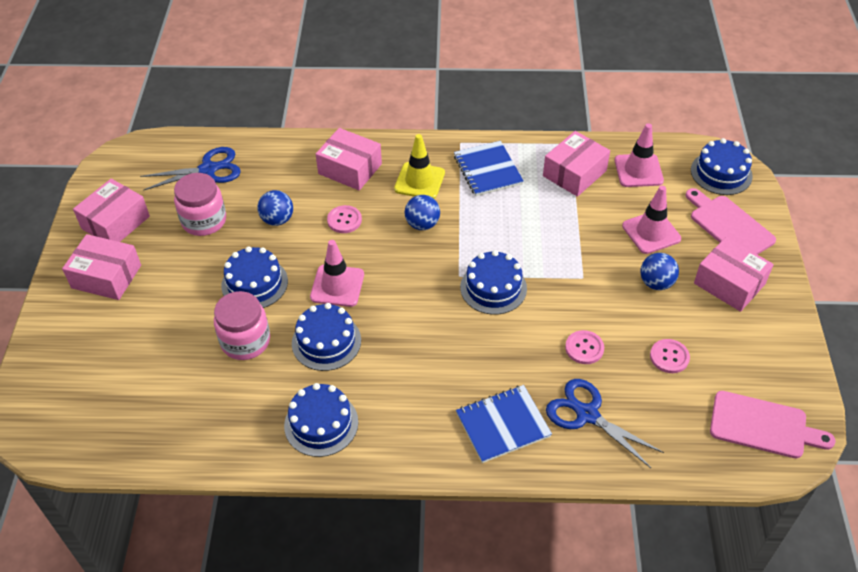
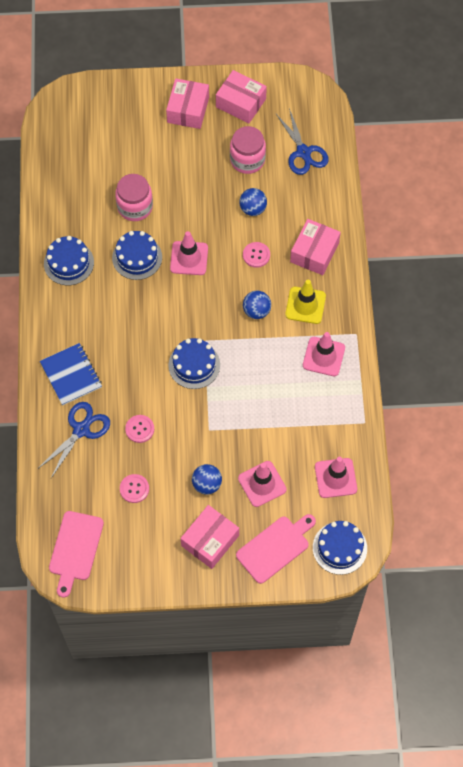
camera: 85 degrees right, 15 degrees up
(254, 283) = (188, 204): blue cake -> none
(487, 170) = (323, 356): blue notebook -> pink traffic cone
(574, 173) = (327, 425): pink box -> none

